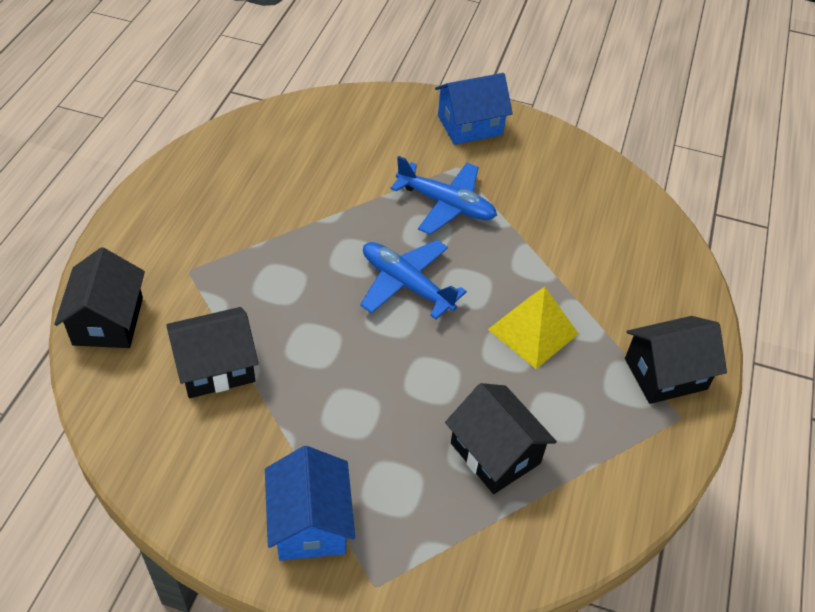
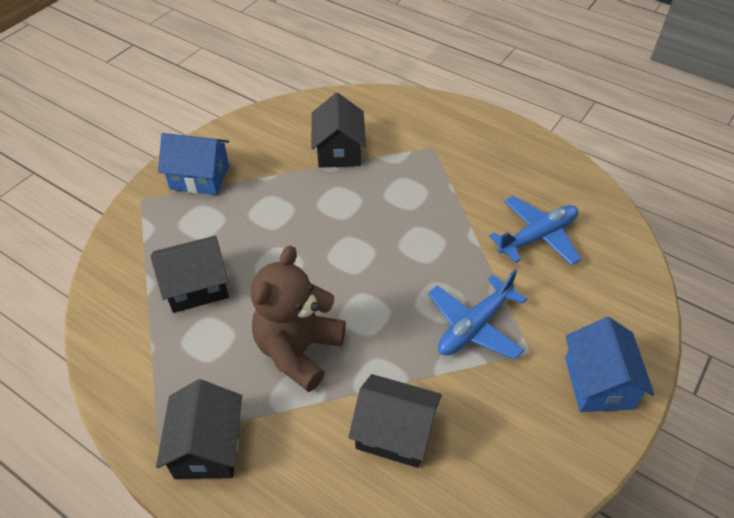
camera: 110 degrees right, 0 degrees up
(108, 321) = (396, 106): black house -> black house (394, 432)
(406, 284) = (381, 271): blue plane -> blue plane (537, 237)
(533, 331) = (298, 350): yellow pyramid -> brown teddy bear

